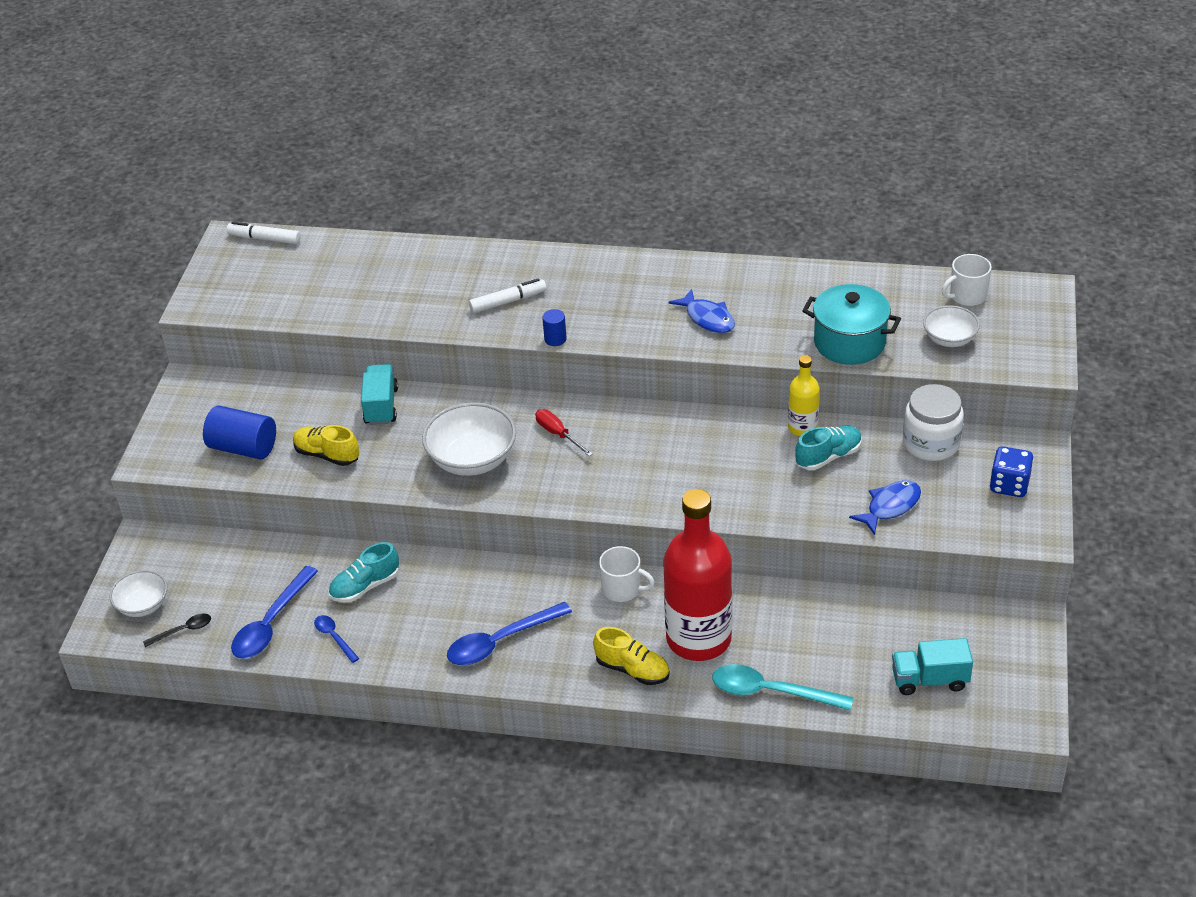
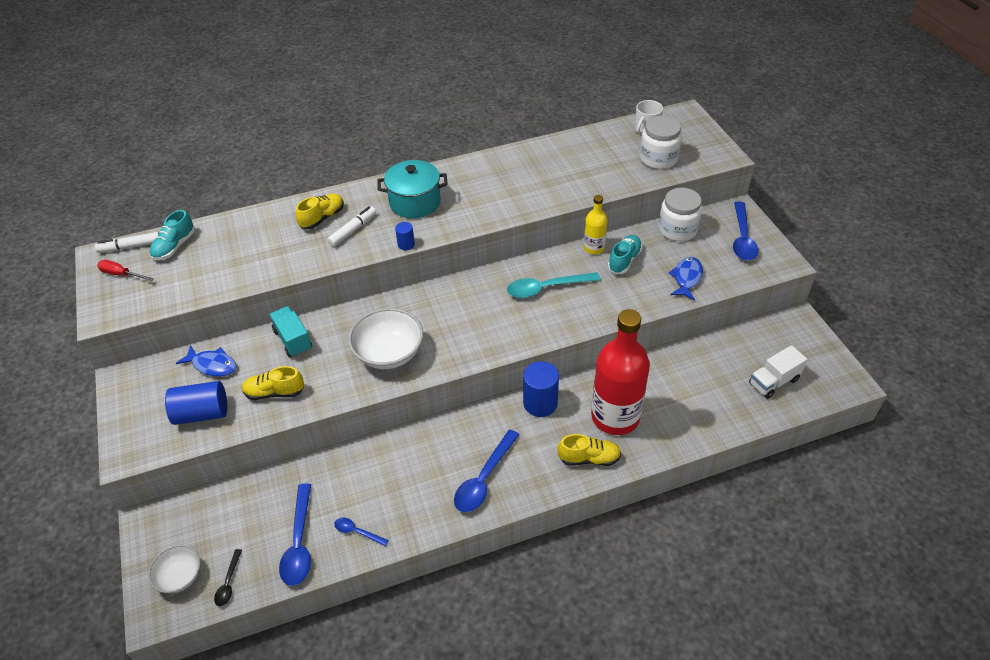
camera: 30 degrees left, 5 degrees up
(183, 631) = (228, 582): black spoon -> black spoon turned 150 degrees clockwise
(365, 586) = (355, 480): turquoise shoe -> turquoise shoe (174, 246)
(484, 275) = (322, 218): none -> yellow shoe
(558, 434) = (437, 312): red screwdriver -> red screwdriver (121, 274)
(622, 589) = (540, 403): white mug -> blue cylinder
(707, 318) = (499, 196): blue fish -> blue fish (212, 365)
(771, 692) = (688, 433): turquoise spoon -> turquoise spoon (546, 288)
(849, 342) = (601, 181): turquoise pot -> turquoise pot (415, 202)
(929, 680) = (773, 382): turquoise truck -> white truck
(949, 339) = (658, 158): white bowl -> white jar
(1009, 485) = (742, 238): blue dice -> blue spoon

